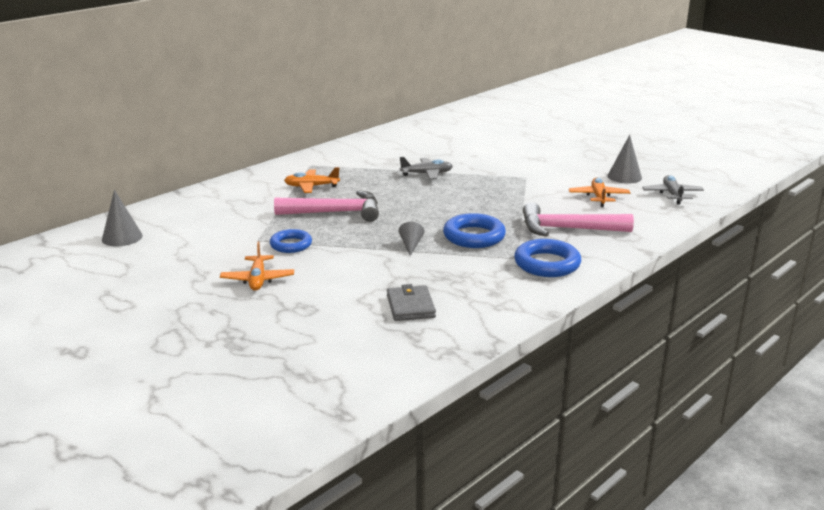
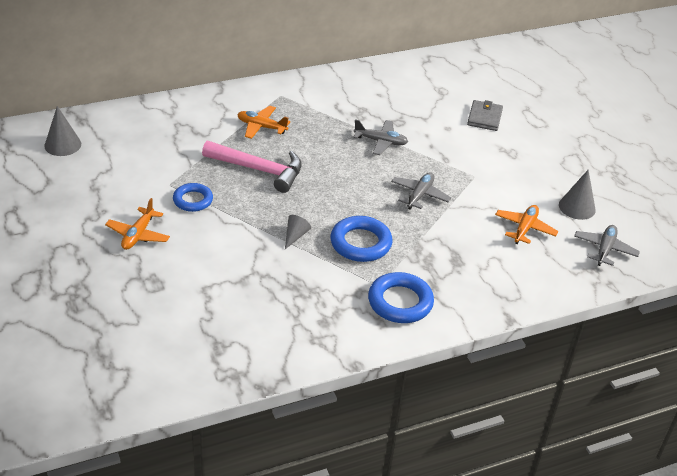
camera: 20 degrees right, 15 degrees up
(410, 306) = (240, 312): grey wallet -> grey wallet (484, 118)
(493, 197) = (419, 195): none -> grey plane
(568, 229) = (457, 263): pink hammer -> none

